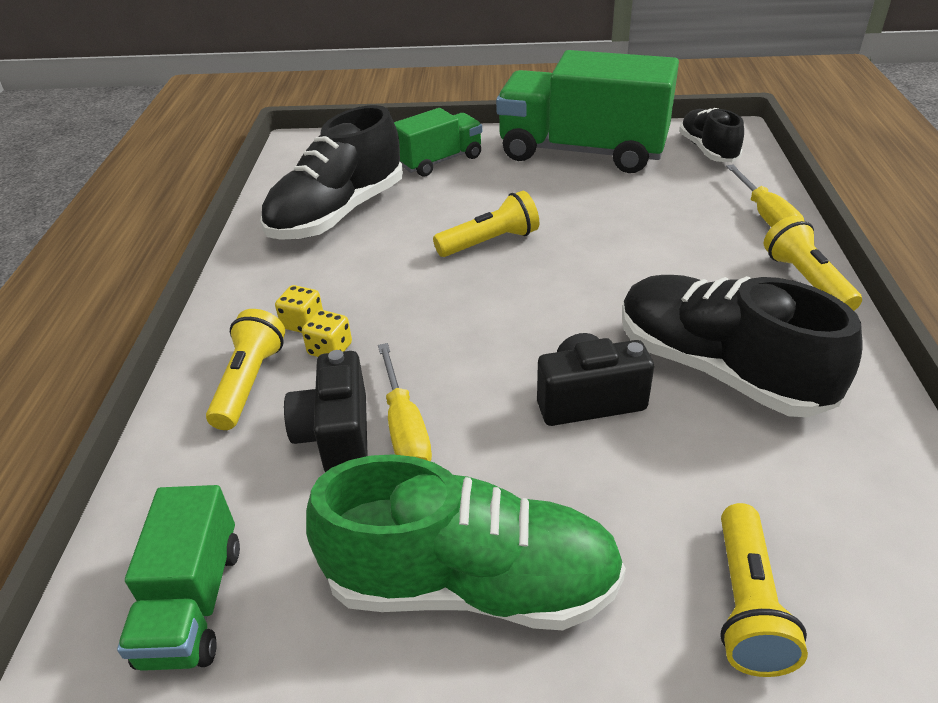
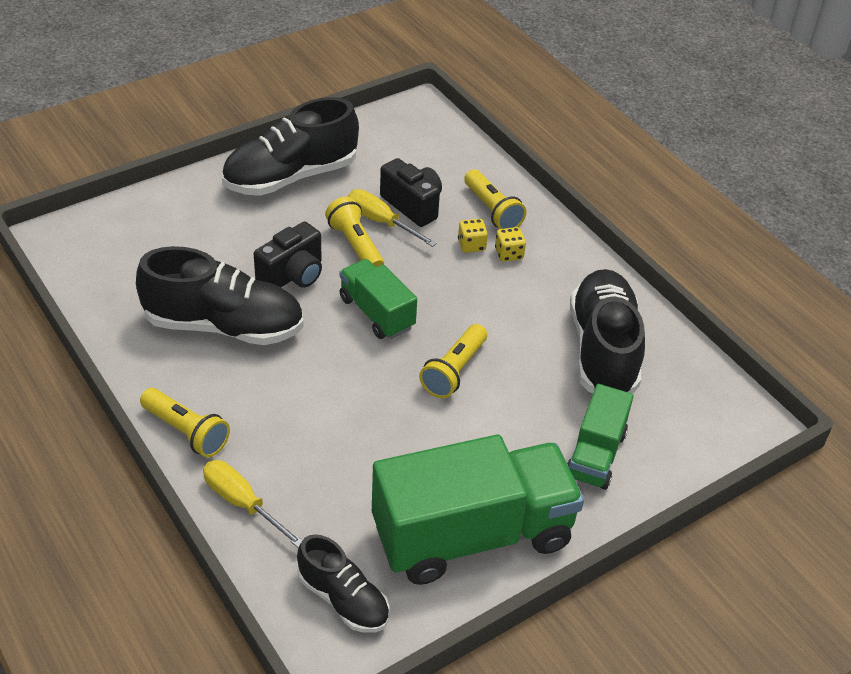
camera: 140 degrees right, 5 degrees up
(192, 603) = (399, 130): green truck -> green truck (377, 313)
(471, 584) = (291, 177): green shoe -> black shoe
(747, 604) = (166, 213): yellow flashlight -> yellow flashlight (355, 245)

